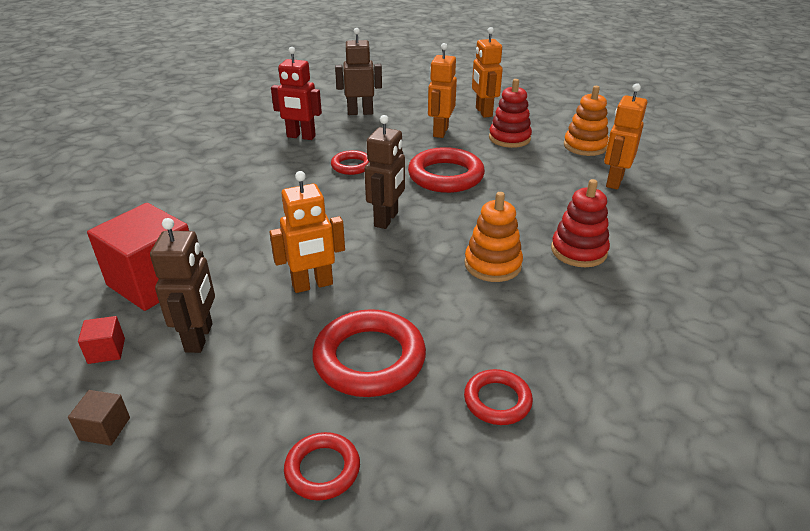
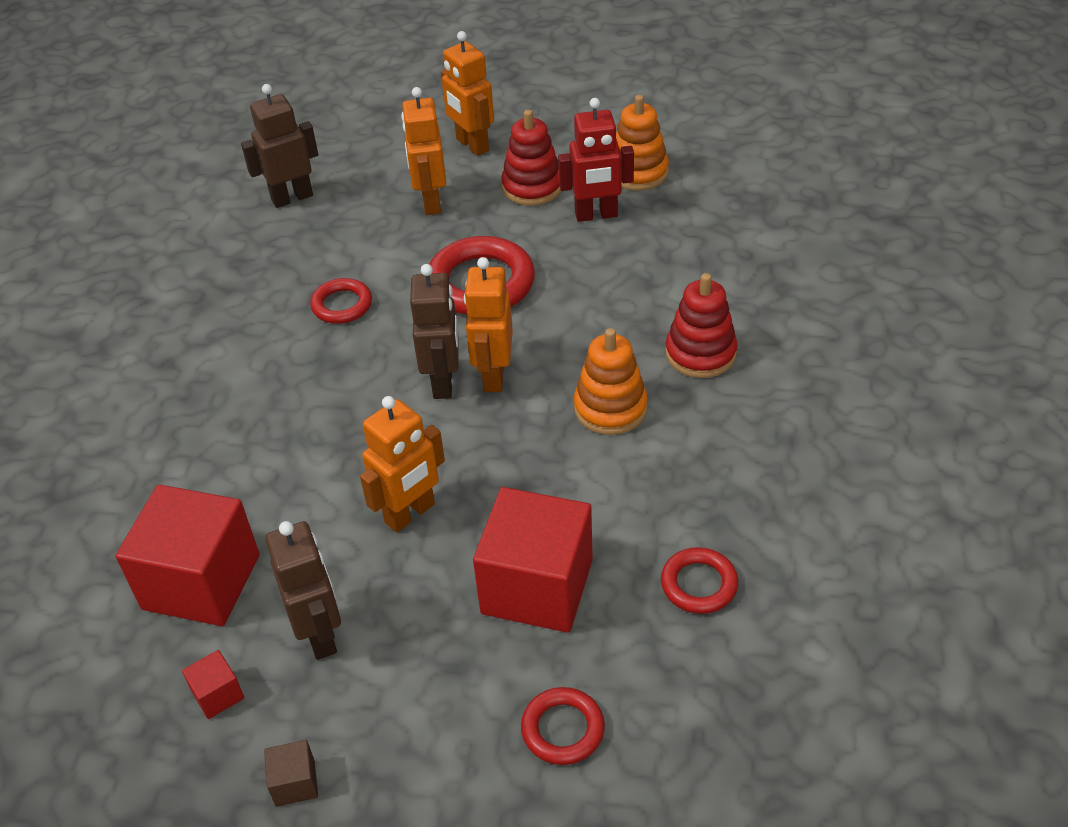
camera: 20 degrees left, 10 degrees up
(301, 137) = (232, 272): red robot -> red robot (596, 215)
(369, 359) = (537, 586): red ring -> red cube
(614, 181) = (698, 225): orange robot -> orange robot (493, 376)

